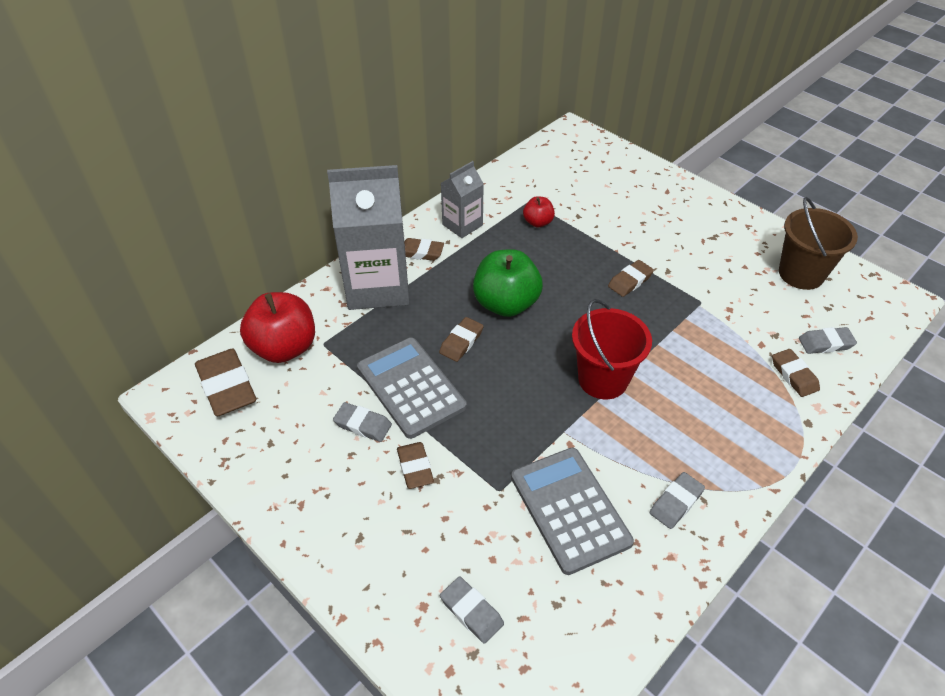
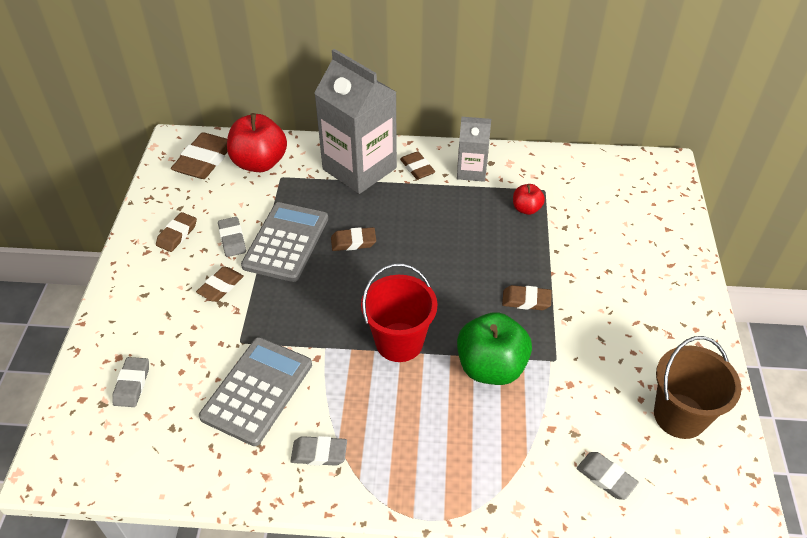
camera: 50 degrees right, 0 degrees up
(506, 304) = (417, 243): green apple -> green apple (491, 367)
(794, 375) = (538, 470): brown eraser -> brown eraser (177, 234)

